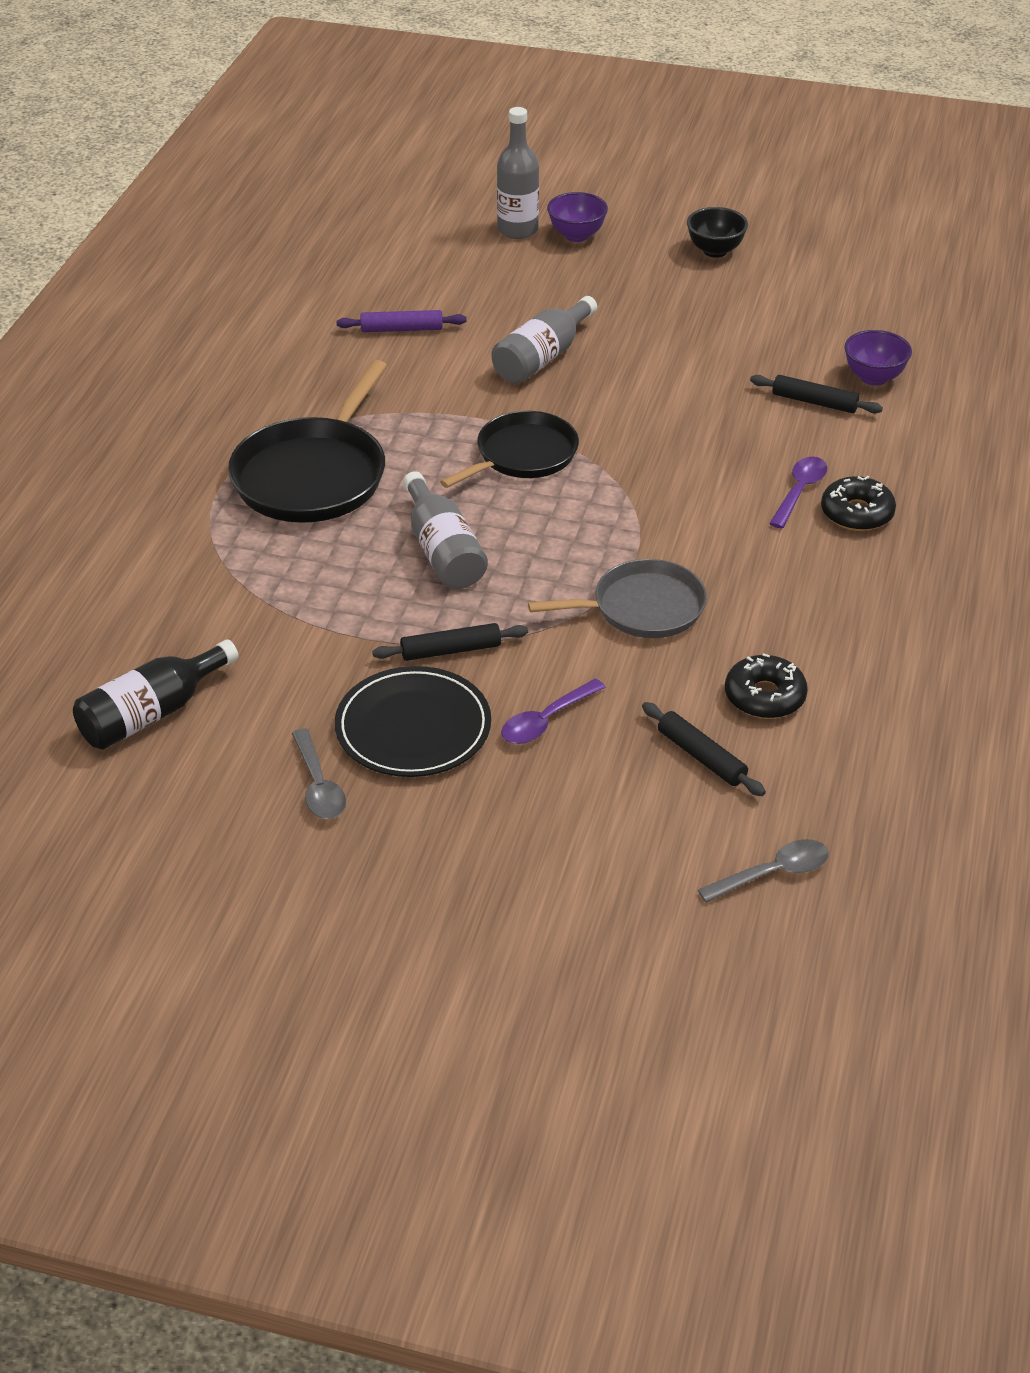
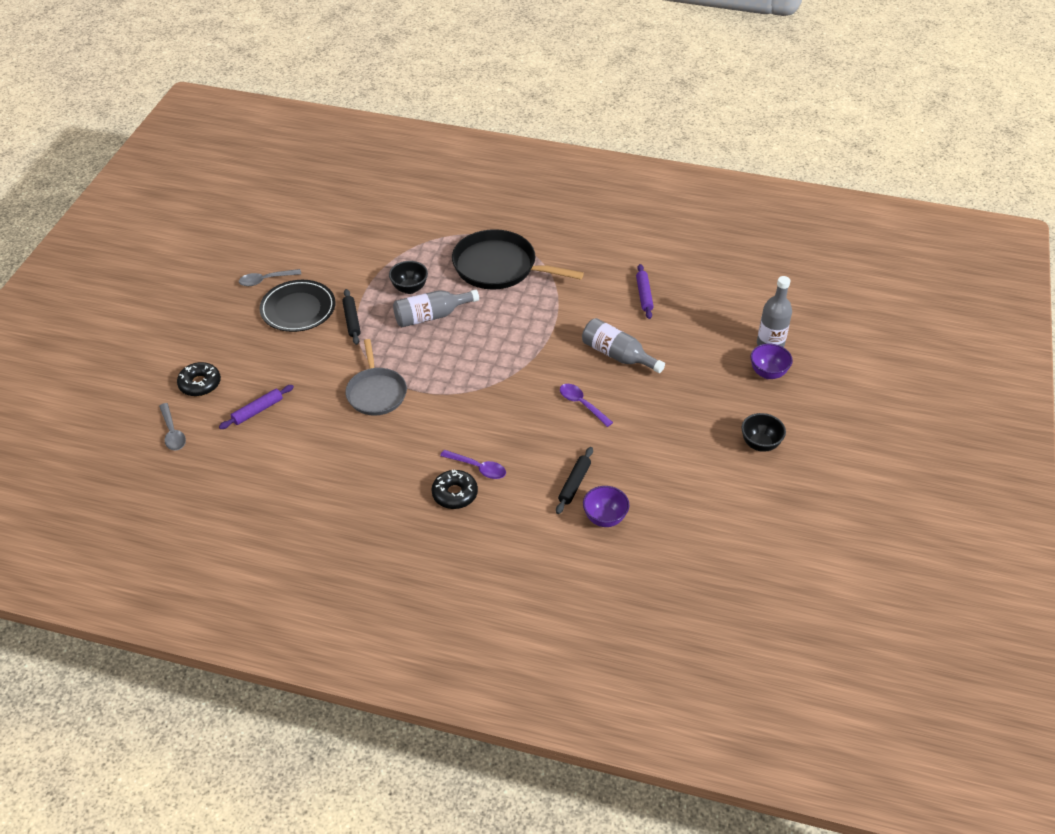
camera: 90 degrees right, 5 degrees up
(152, 713) = (322, 227): black bottle -> none
(364, 580) = (409, 288): none -> black bowl
(522, 455) = (516, 346): black pan -> none
(546, 721) = (294, 354): purple spoon -> purple spoon (582, 404)
(701, 756) = (257, 411): black rolling pin -> purple rolling pin
(765, 696) = (298, 438): black donut -> black donut (200, 384)

